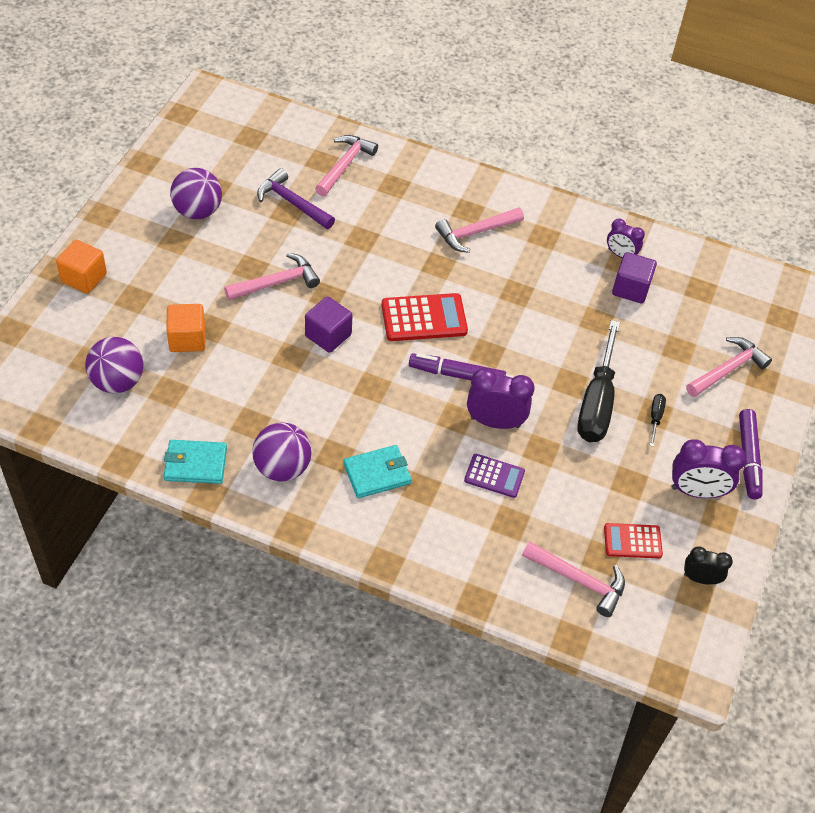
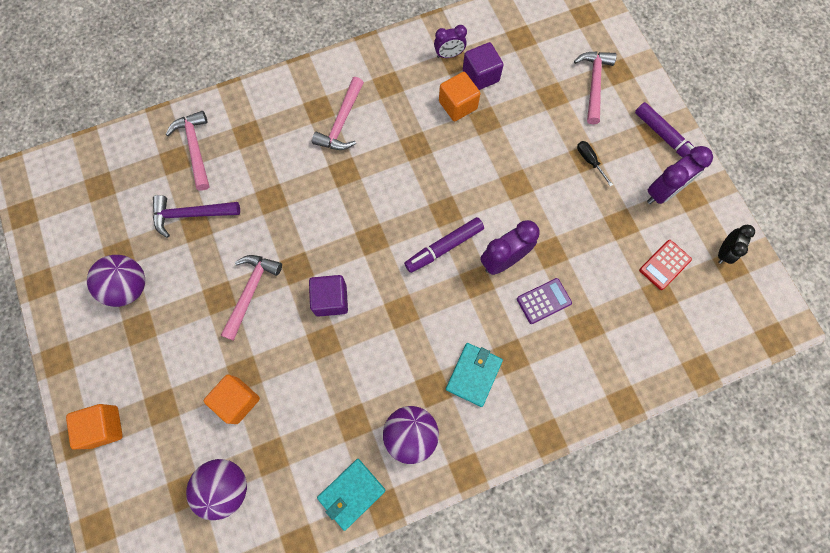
camera: 40 degrees left, 20 degrees up
(424, 318) = (378, 223): red calculator -> none
(579, 580) = (664, 325): pink hammer -> none
(586, 293) = (458, 105): none -> orange cube
(597, 402) = (546, 183): black screwdriver -> none
(700, 578) = (724, 252): black clock -> black clock turned 150 degrees clockwise

